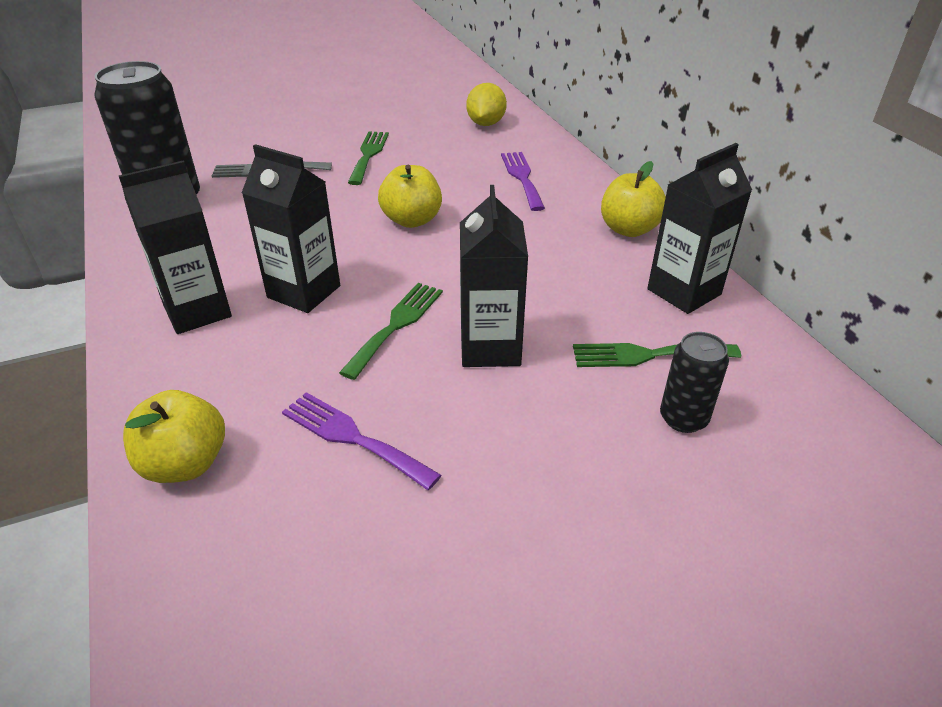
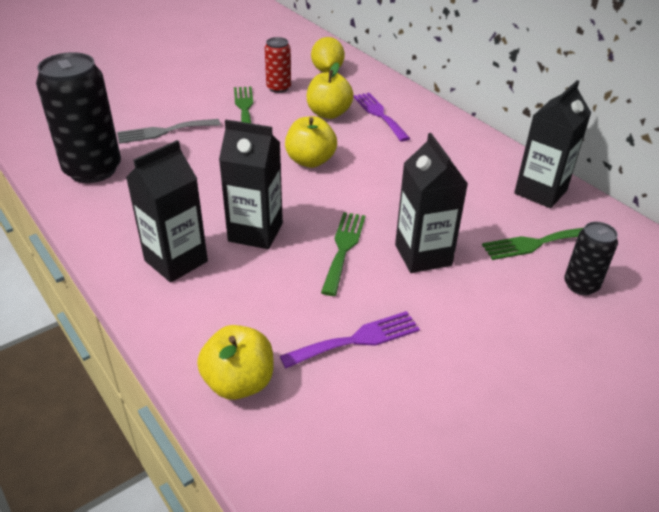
camera: 15 degrees left, 0 degrees up
(353, 437) = (357, 340): purple fork -> purple fork turned 135 degrees clockwise
(419, 137) = (278, 88): none -> red can
(629, 229) = (479, 148): yellow apple -> yellow apple (328, 113)

